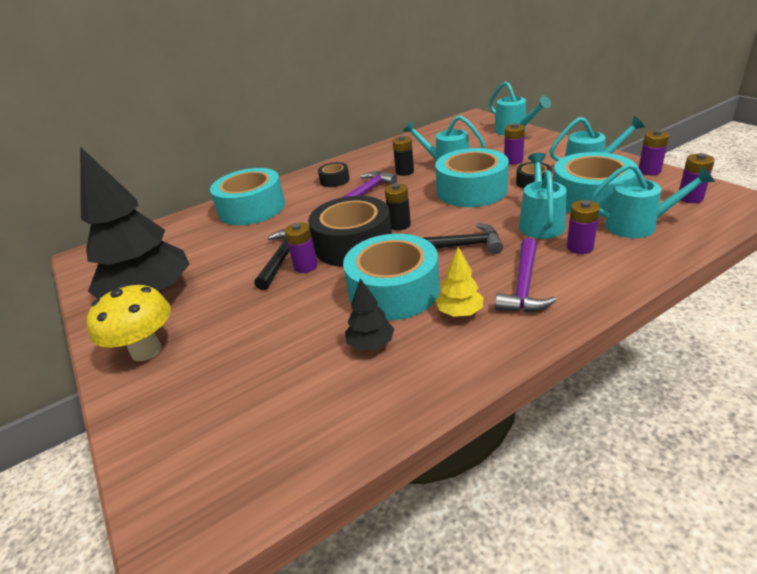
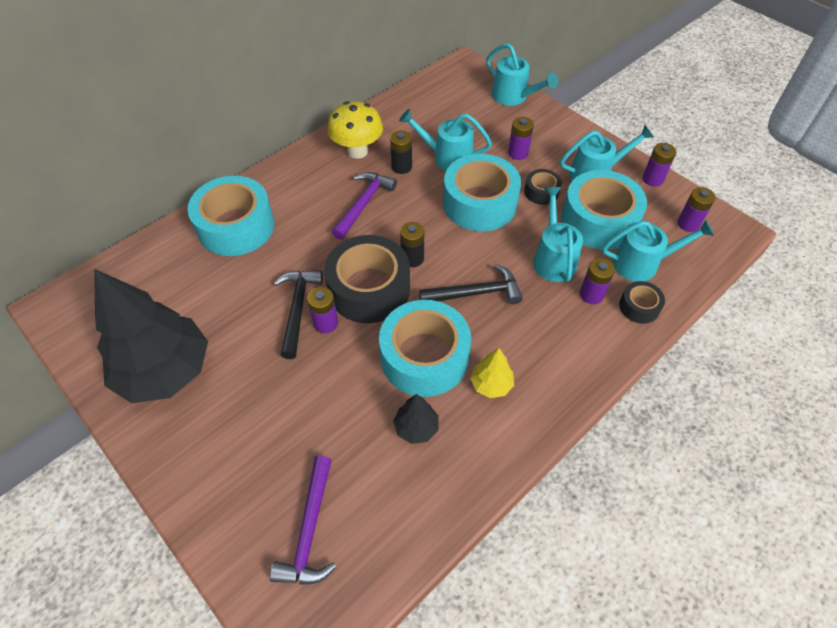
camera: 15 degrees left, 20 degrees up
(146, 350) = (191, 448): yellow mushroom -> yellow mushroom (357, 151)
(334, 180) = (323, 178): black tape -> black tape (639, 307)
(524, 285) = (545, 348): purple hammer -> purple hammer (310, 530)

